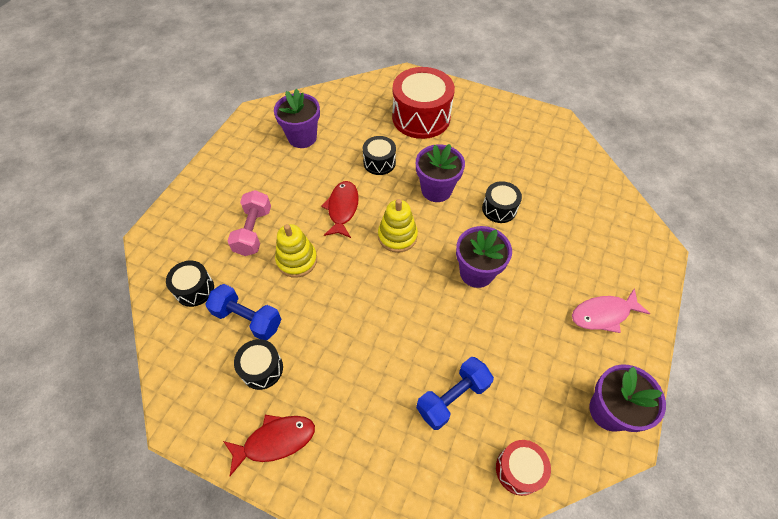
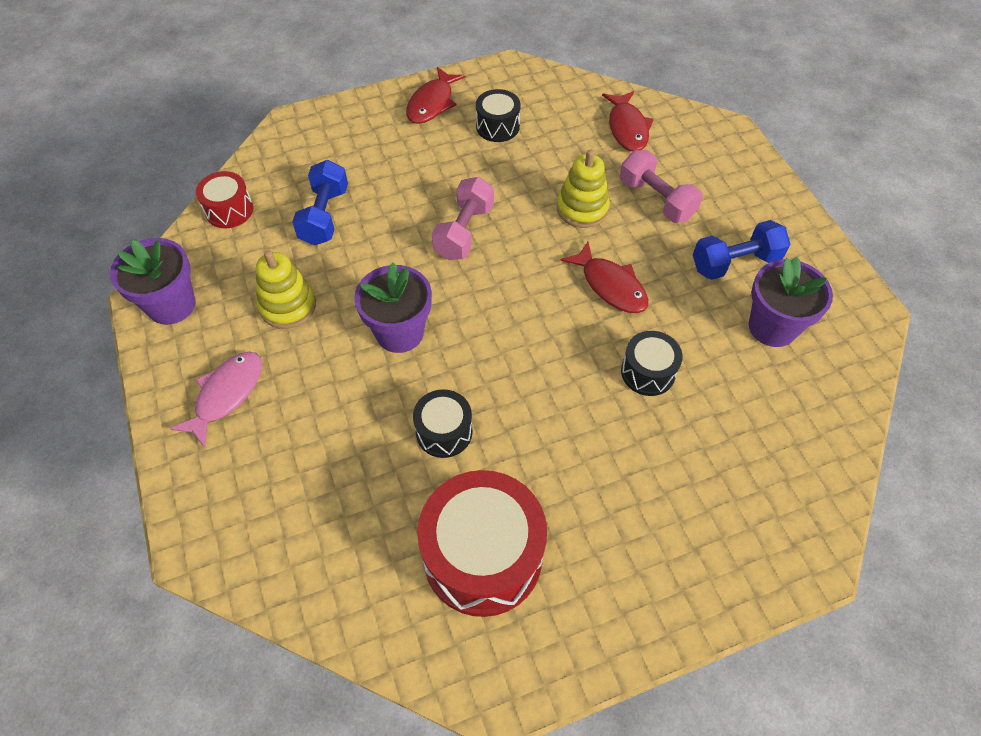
camera: 135 degrees right, 0 degrees up
(194, 289) = (627, 128): black drum -> red fish
(247, 319) = (555, 143): blue dumbbell -> blue dumbbell (735, 263)
(377, 304) = (464, 231): none -> pink dumbbell
(397, 236) = (520, 304): yellow stacking toy -> yellow stacking toy (288, 306)
(421, 117) = (690, 492): red drum -> red drum (483, 556)
(436, 190) = (542, 393): purple flower pot -> none

